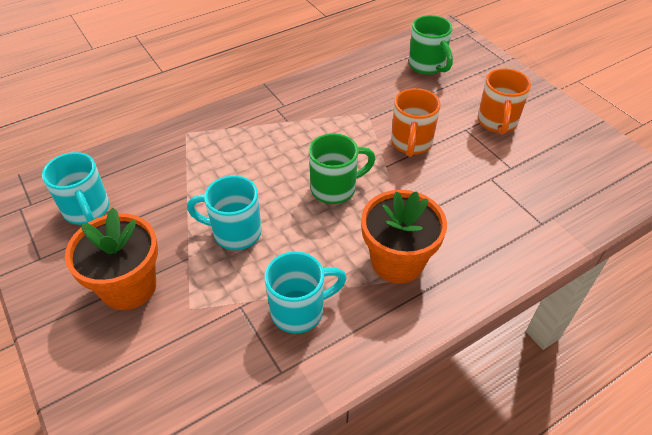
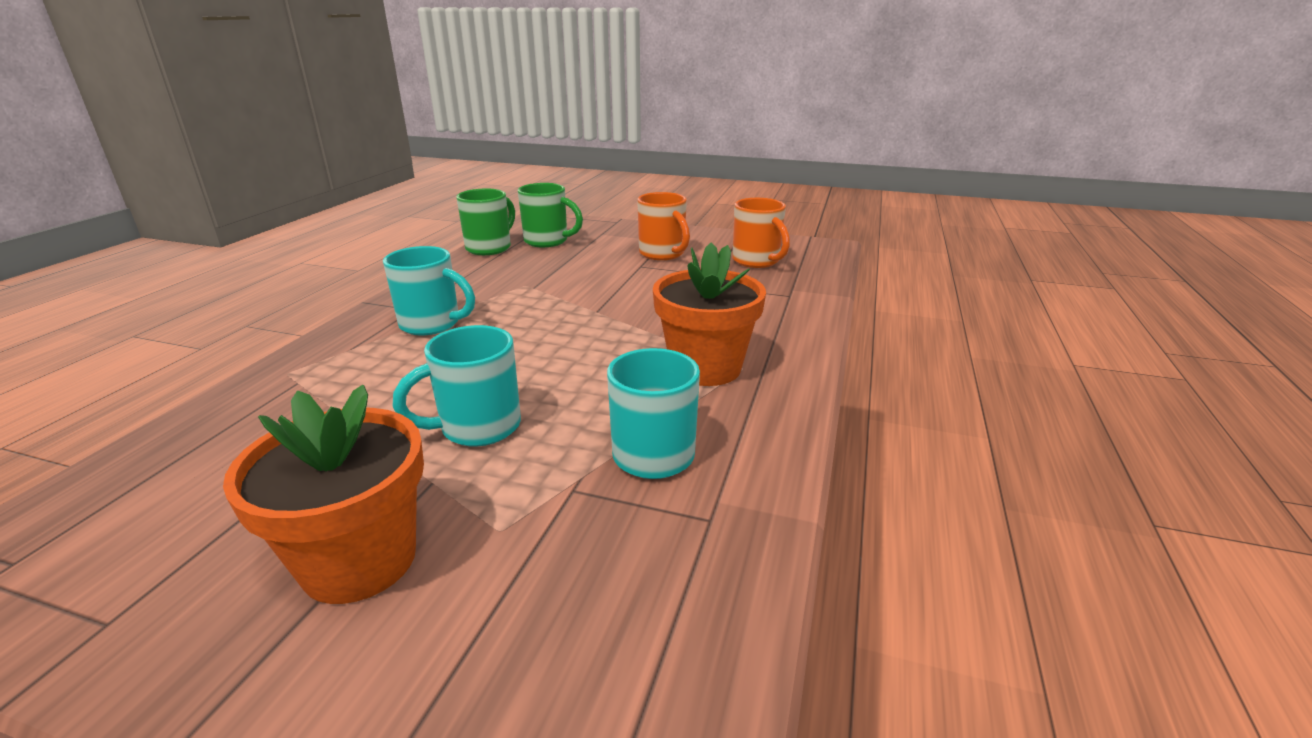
camera: 40 degrees left, 20 degrees down
(87, 210) = (171, 514): turquoise mug -> turquoise mug (432, 324)
(335, 189) = (562, 345): green mug -> green mug (490, 248)
(411, 143) = (601, 289): orange mug -> orange mug (757, 261)

